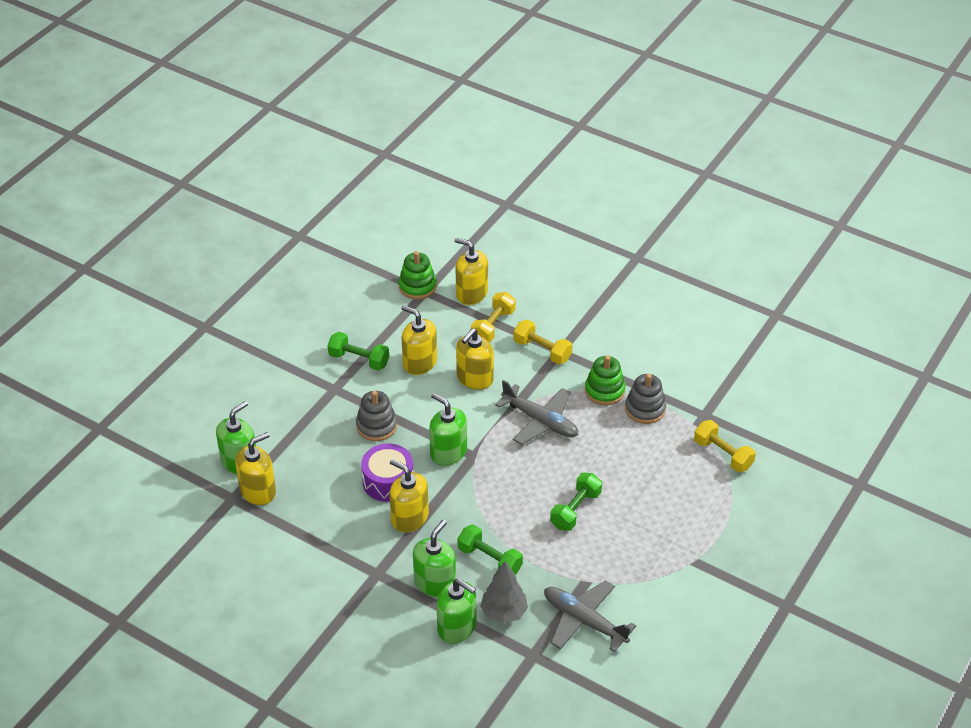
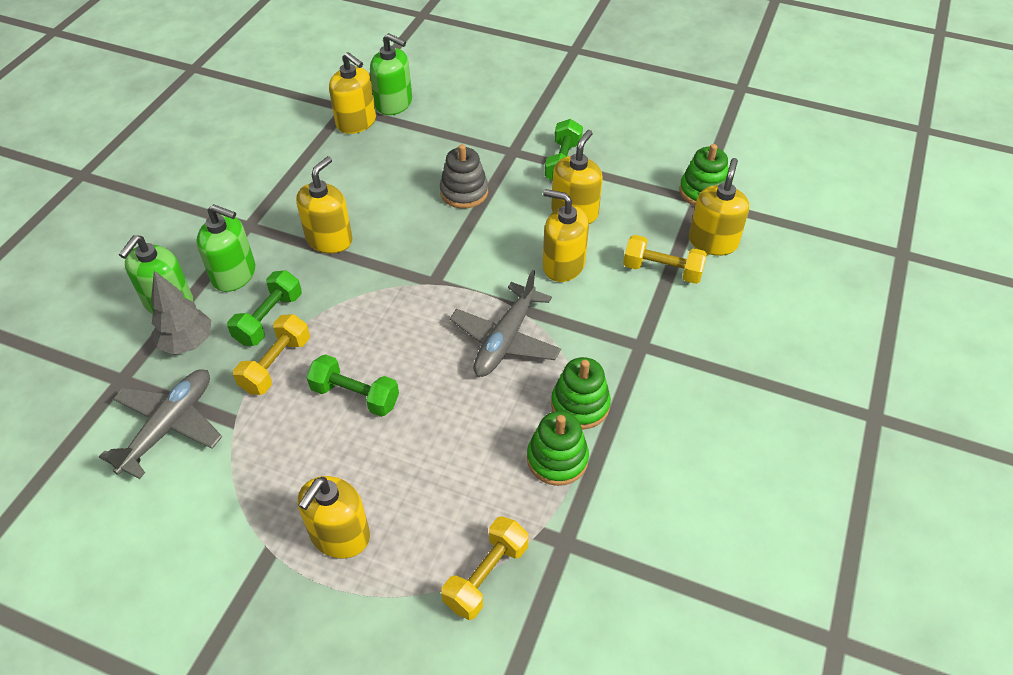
camera: 80 degrees right, 5 degrees up
(388, 481) = (382, 214): purple drum -> none
(448, 452) = (435, 258): green soap dispenser -> none
(542, 350) = (635, 326): yellow dumbbell -> yellow dumbbell (276, 365)
(645, 409) = (557, 459): grey stacking toy -> green stacking toy
(687, 524) = (339, 535): none -> yellow soap dispenser

